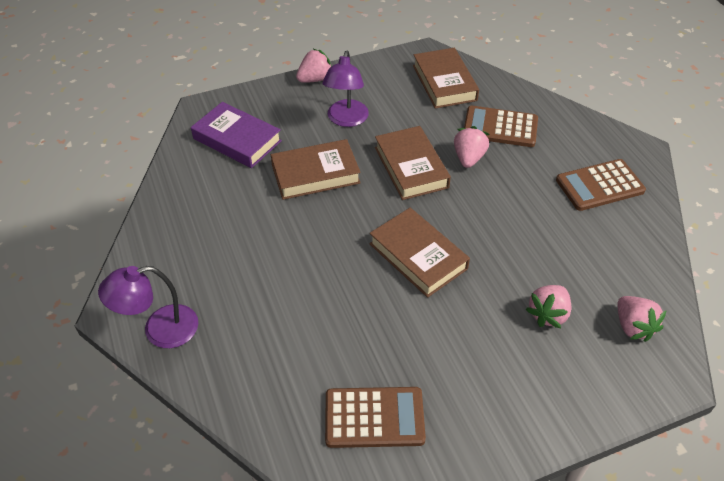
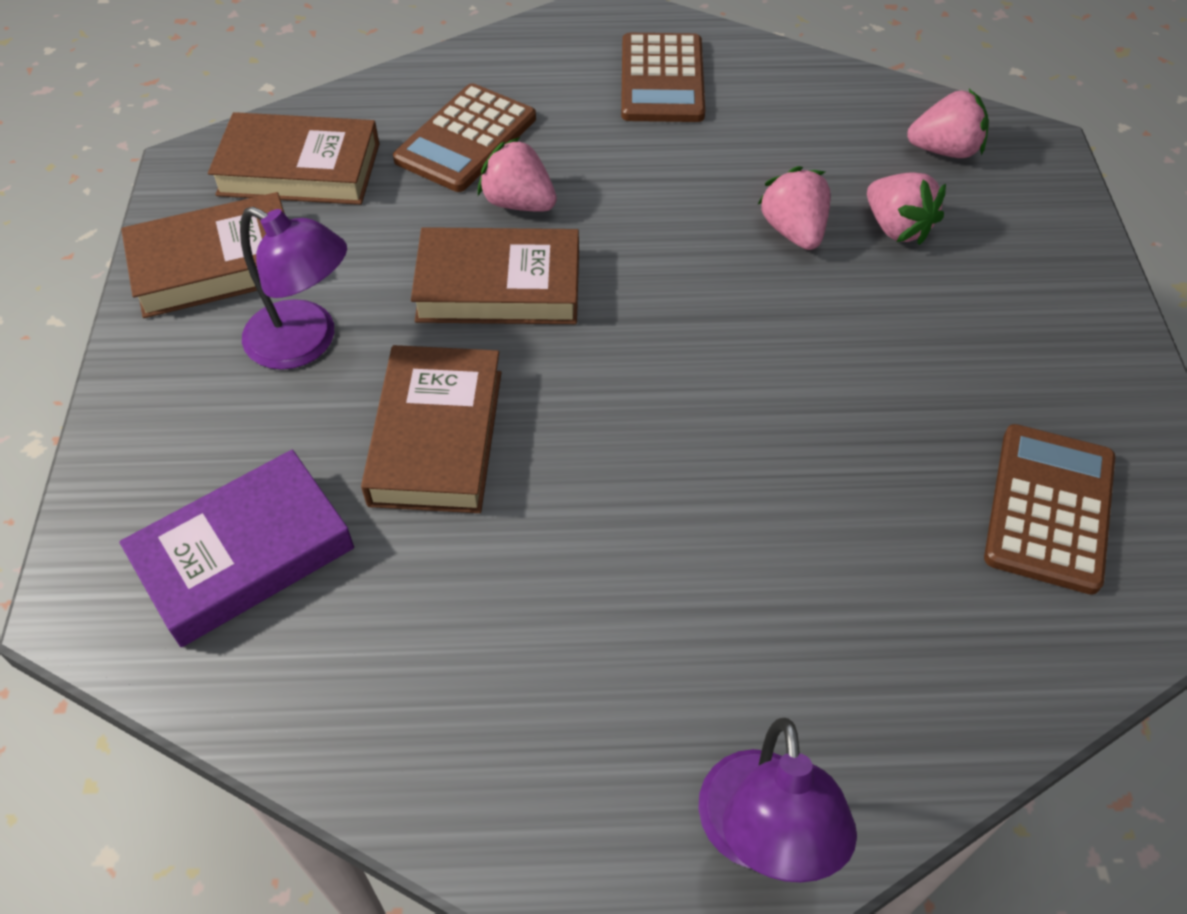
camera: 70 degrees left, 5 degrees up
(315, 79) = (139, 359): pink strawberry -> pink strawberry (793, 231)
(418, 256) = (721, 344): brown book -> brown book (216, 264)

